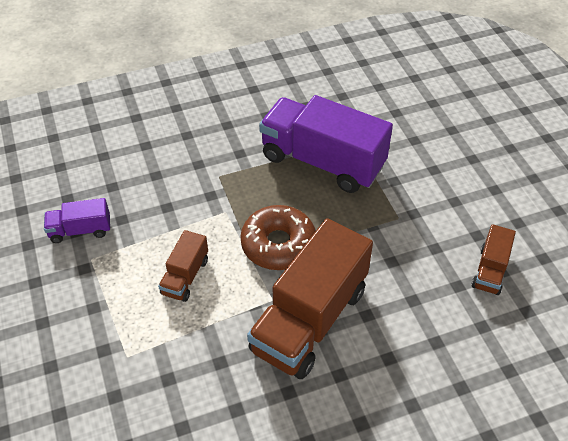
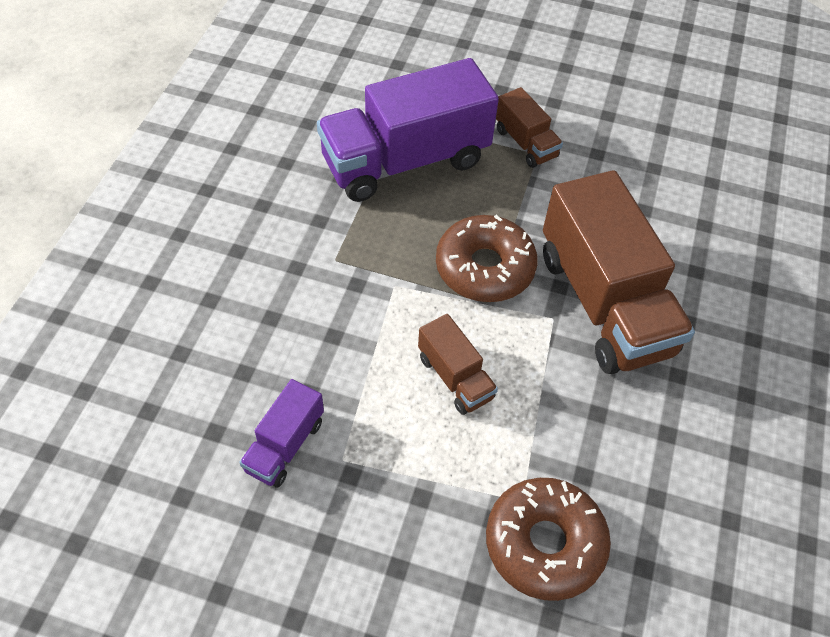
camera: 55 degrees left, 5 degrees up
(105, 384) = (544, 543): none -> brown donut
(490, 270) = (656, 135): brown truck -> brown truck (525, 143)

